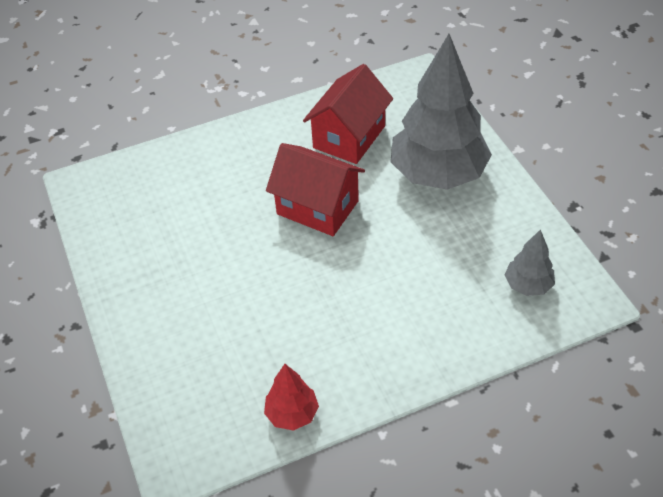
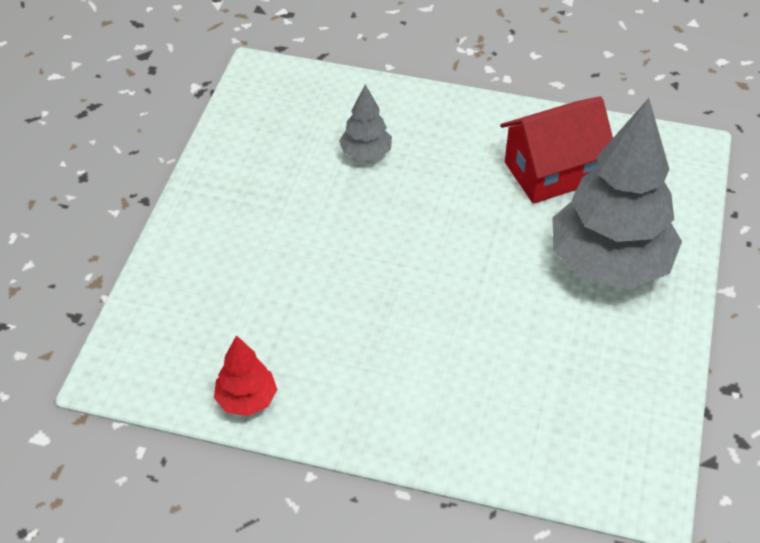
camera: 35 degrees right, 0 degrees up
(317, 207) = (453, 224): red house -> none
(528, 285) = (592, 435): grey tree -> grey tree (366, 154)

